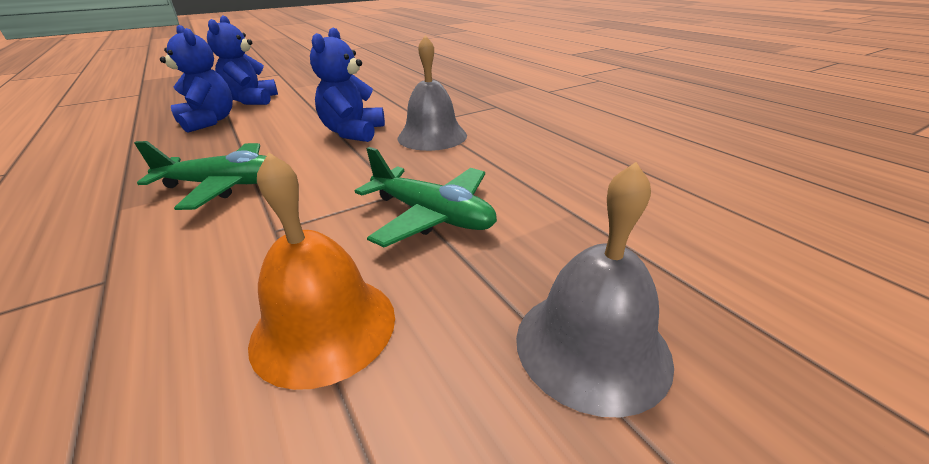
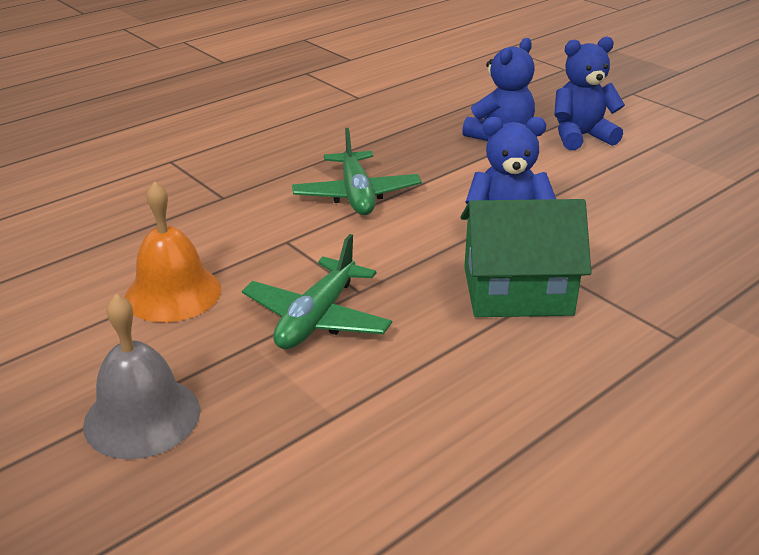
camera: 80 degrees right, 0 degrees up
(432, 136) = (517, 291): grey bell -> green house

